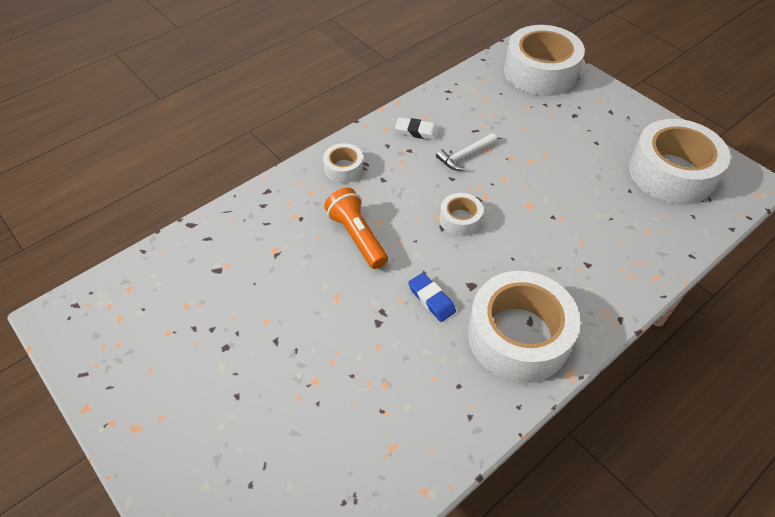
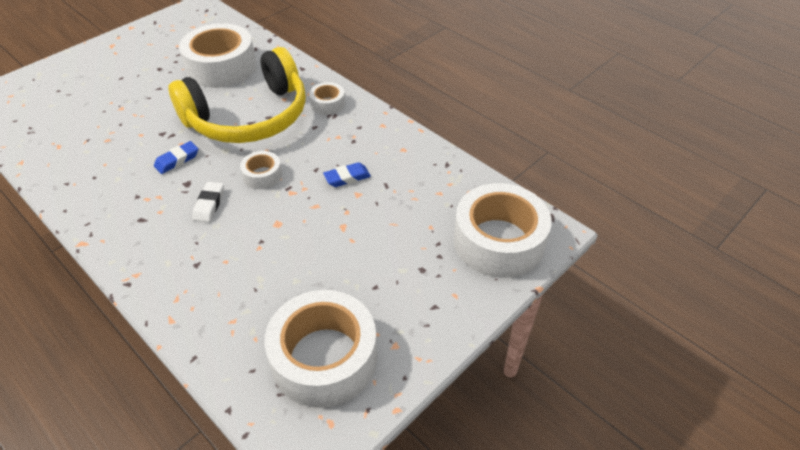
camera: 85 degrees right, 5 degrees down
(357, 236) = (249, 117): orange flashlight -> yellow headphones
(417, 131) = (379, 144): white eraser -> white eraser (209, 204)
(465, 156) = (347, 178): white hammer -> blue eraser
(518, 336) = (128, 211): white tape -> white tape (221, 67)

